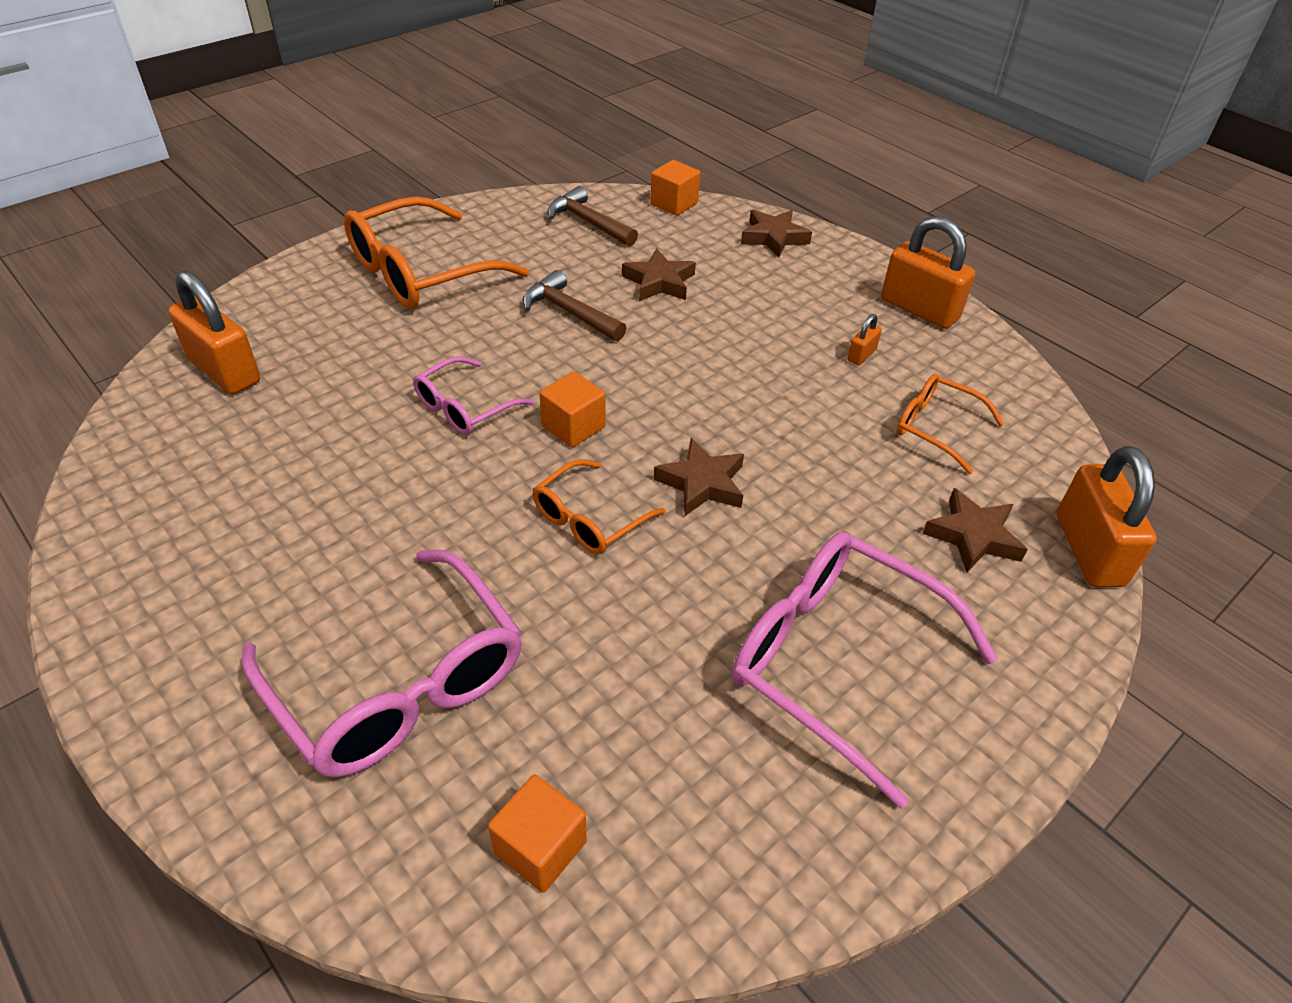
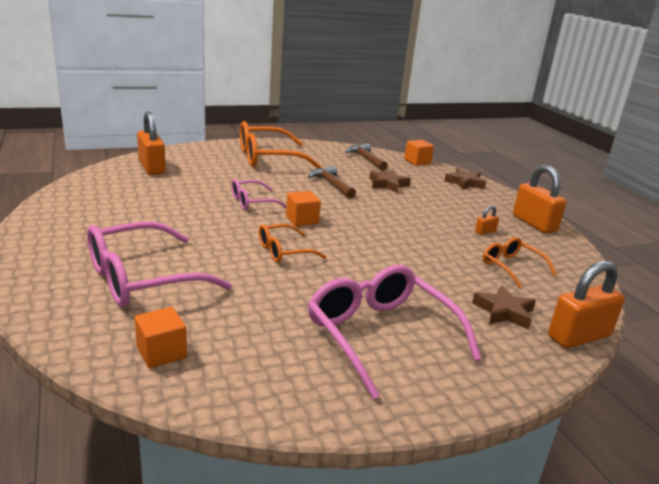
camera: 20 degrees right, 20 degrees down
(398, 683) = (142, 279): pink glasses -> pink glasses turned 75 degrees clockwise
(702, 483) = (355, 254): brown star -> none
(1089, 550) = (579, 336): orange padlock -> orange padlock turned 45 degrees clockwise

